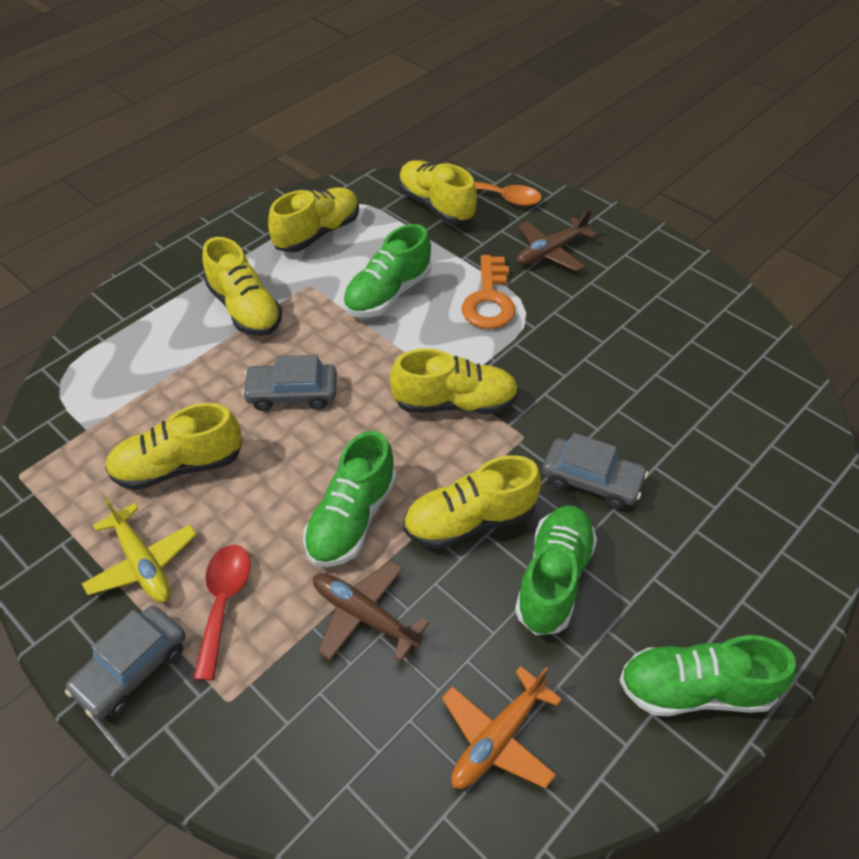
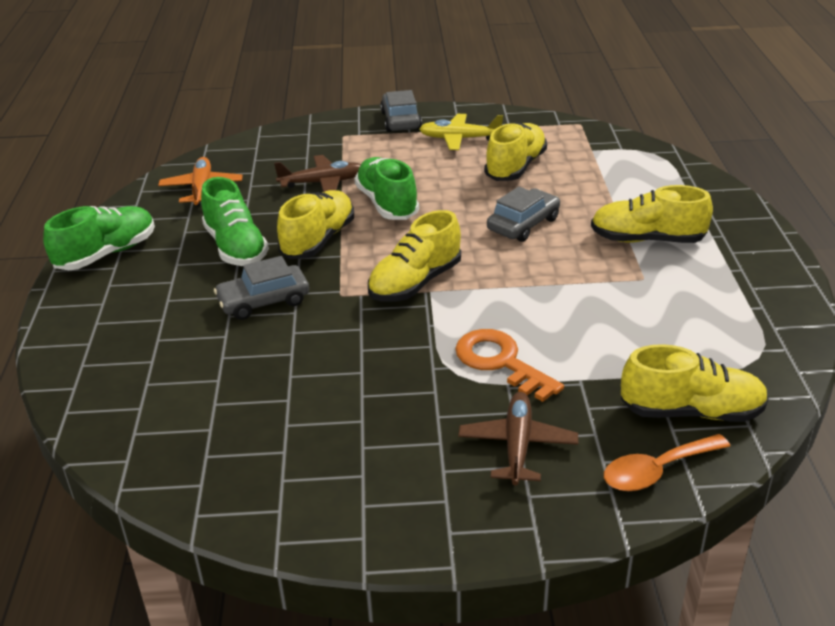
camera: 135 degrees right, 15 degrees down
(223, 602) = (398, 151): red spoon -> none
(317, 233) = (720, 315): yellow shoe -> none
(388, 293) = (581, 312): green shoe -> none

